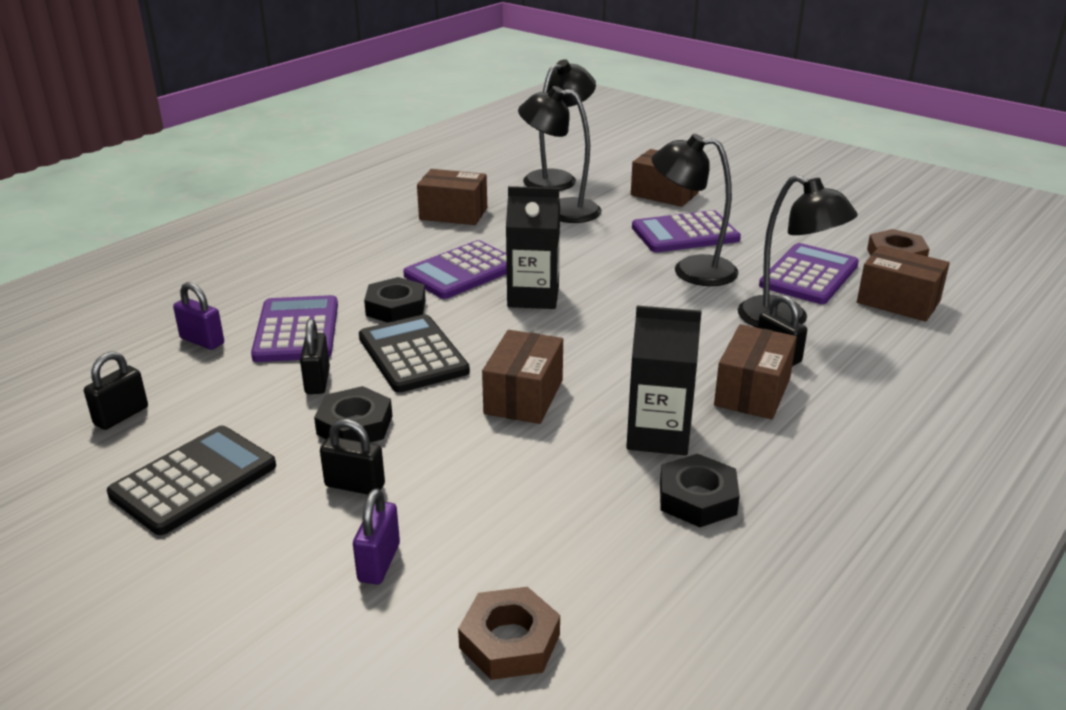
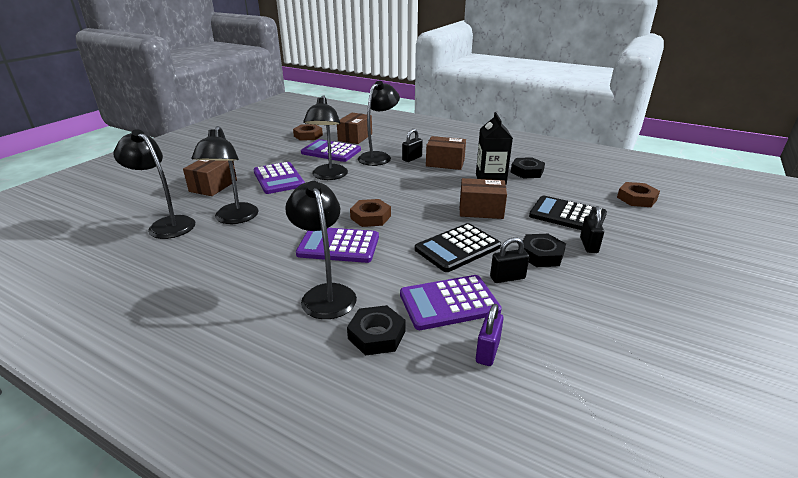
camera: 100 degrees left, 0 degrees up
(121, 416) = (609, 360): black padlock -> none
(194, 480) = (635, 300): black calculator -> black calculator (567, 215)
(363, 261) = (325, 294): none -> black lamp
(379, 562) = (630, 229): purple padlock -> none
(396, 307) = (399, 264): black nut -> black nut (376, 335)
(453, 214) = (230, 263): brown box -> none
(462, 271) = (338, 246): purple calculator -> purple calculator turned 150 degrees clockwise
(533, 296) = (370, 217): black carton -> brown nut

